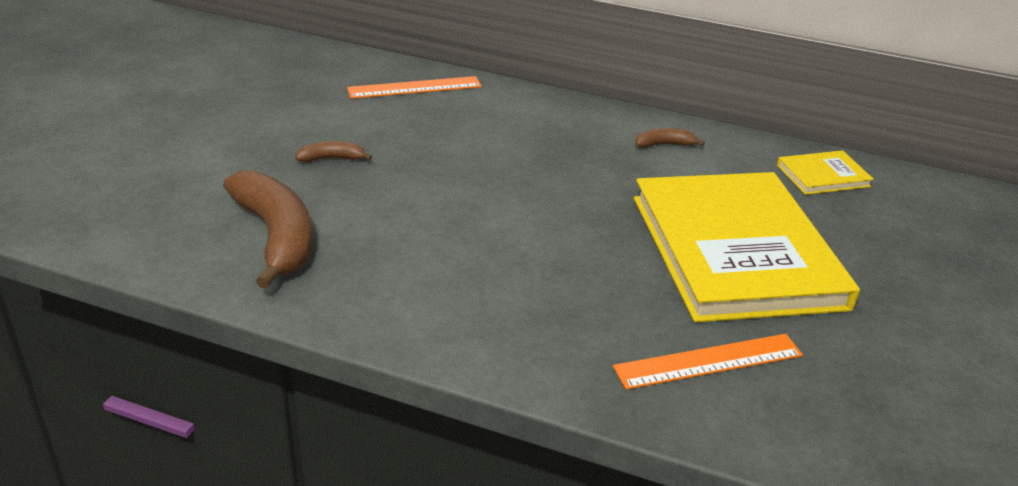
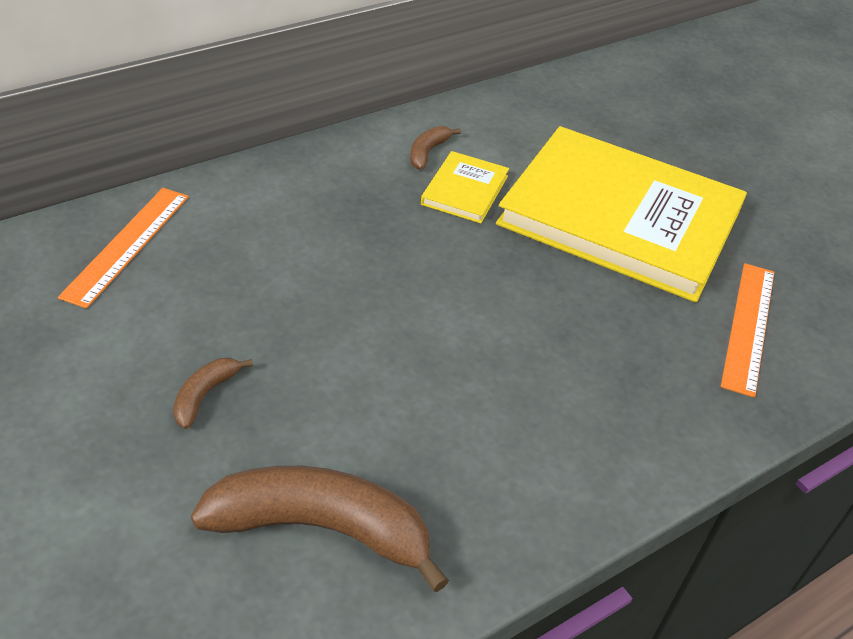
camera: 55 degrees left, 10 degrees up
(823, 176) = (558, 104): yellow book -> yellow book (465, 190)

